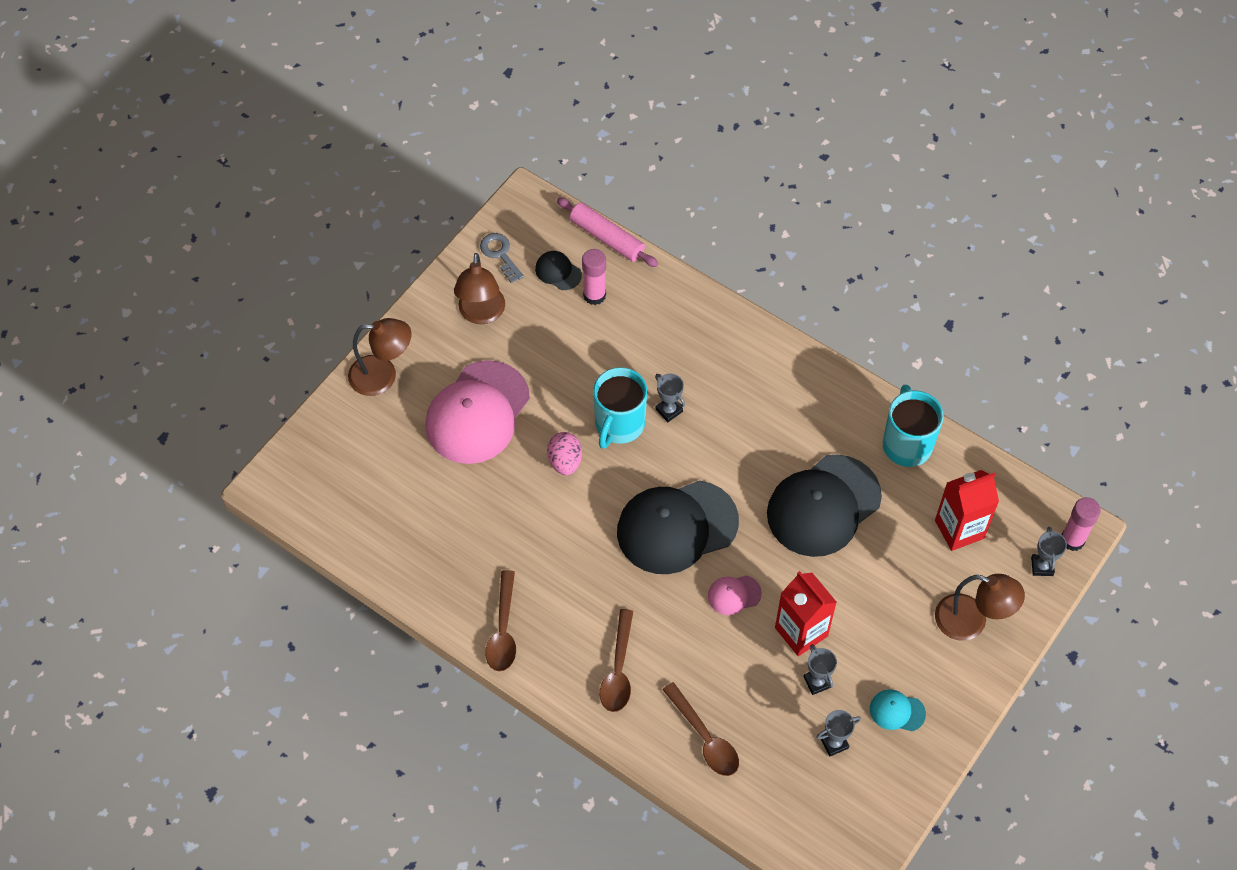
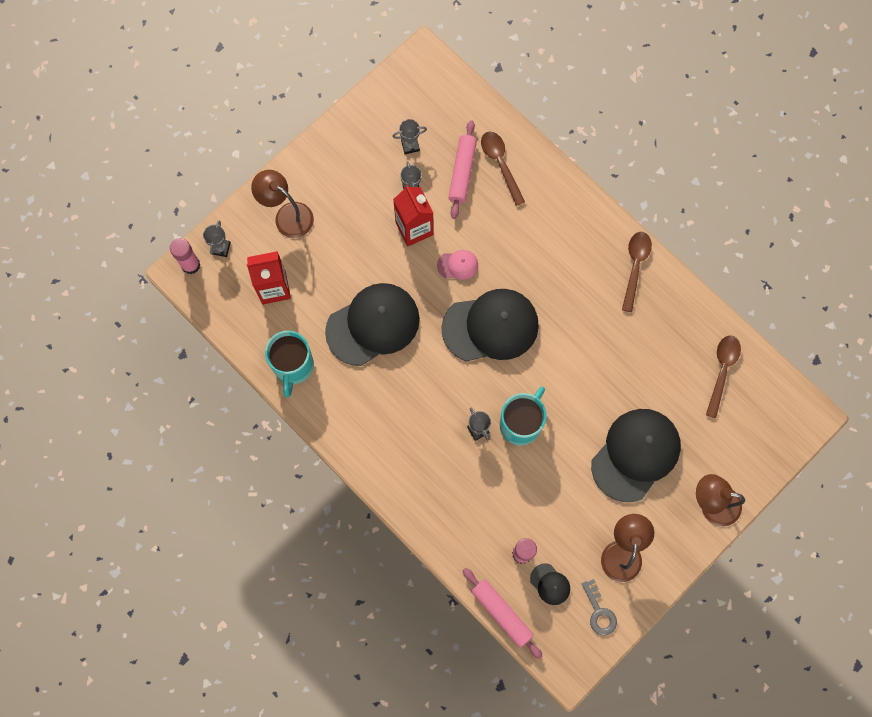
camera: 170 degrees left, 15 degrees up
(477, 413) = (635, 455): pink cap -> black cap
(565, 462) = (569, 398): pink egg -> none
(618, 670) = (554, 222): brown spoon -> brown spoon (722, 371)
(754, 718) = (462, 172): none -> pink rolling pin
(897, 711) = (360, 160): turquoise cap -> none

